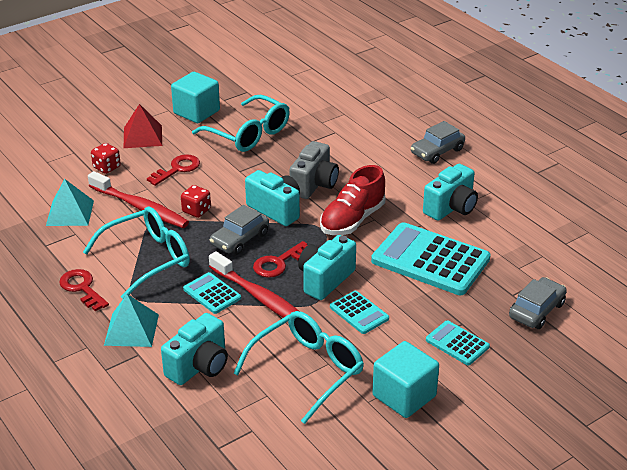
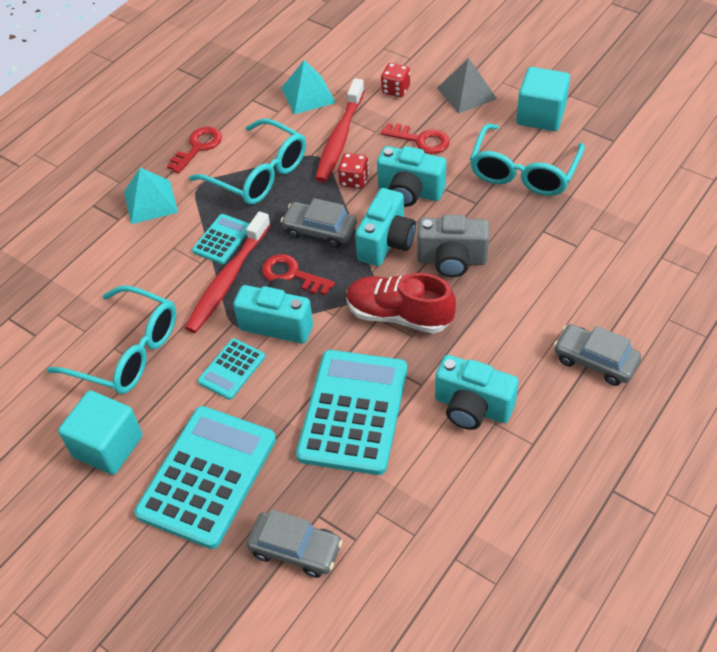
camera: 75 degrees right, 15 degrees up
(143, 136) = (467, 93): red pyramid -> grey pyramid
(199, 366) = (112, 267): turquoise camera -> turquoise camera (410, 192)
(457, 343) = (207, 476): turquoise calculator -> turquoise calculator, size x2.04

